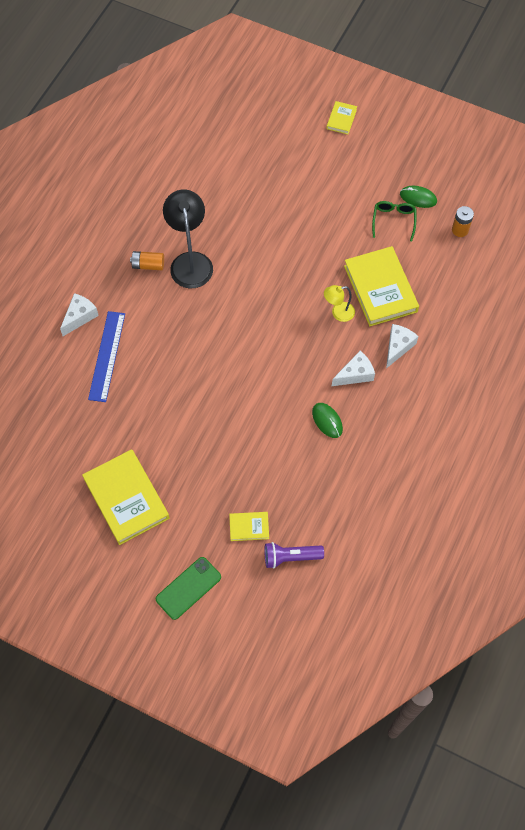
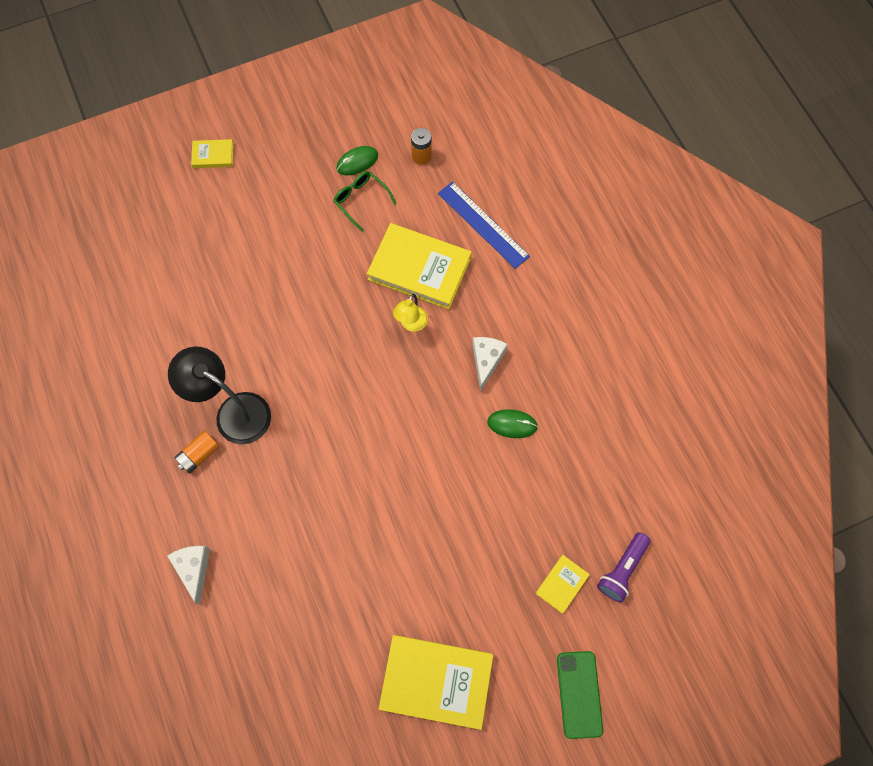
camera: 50 degrees left, 5 degrees up
(107, 356) = (263, 576): blue ruler -> blue ruler (483, 224)
(341, 119) = (213, 155): yellow book -> yellow book turned 60 degrees counterclockwise
(398, 347) = (491, 302): white cheese -> none

